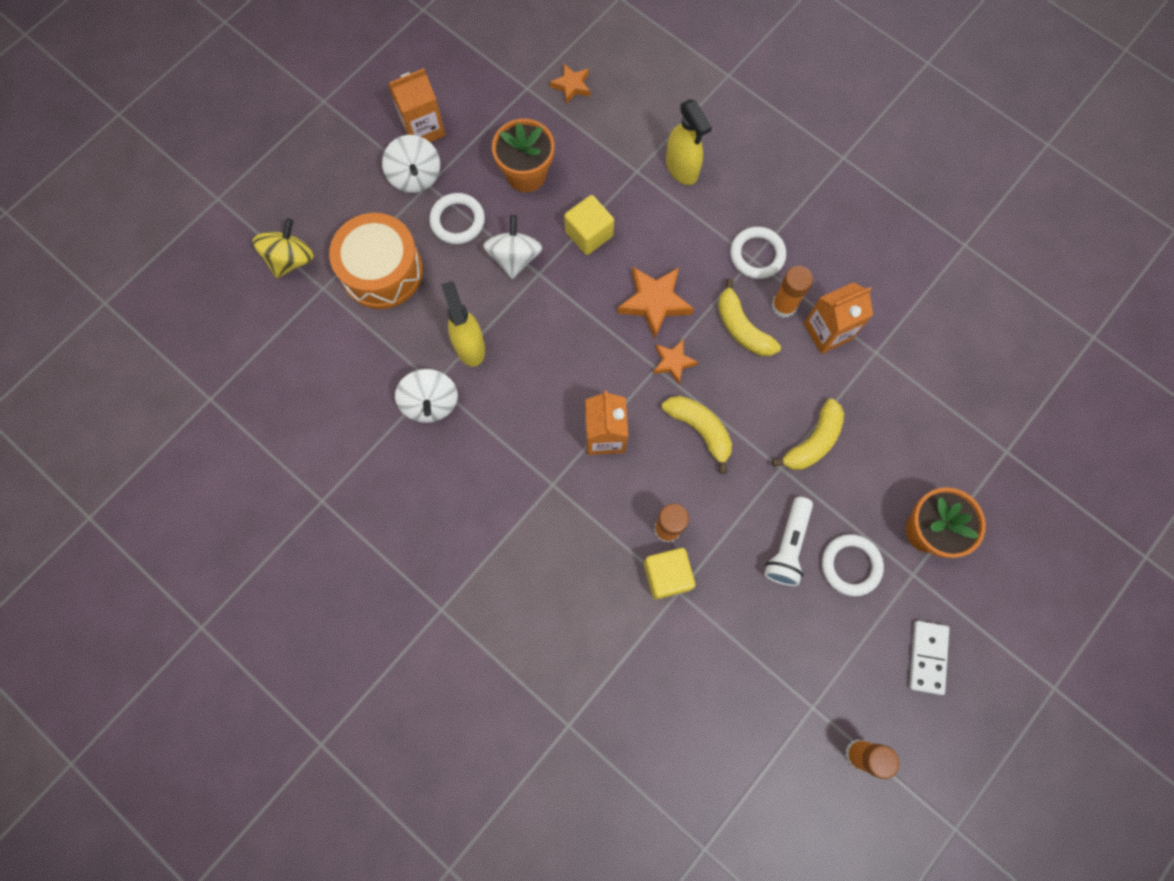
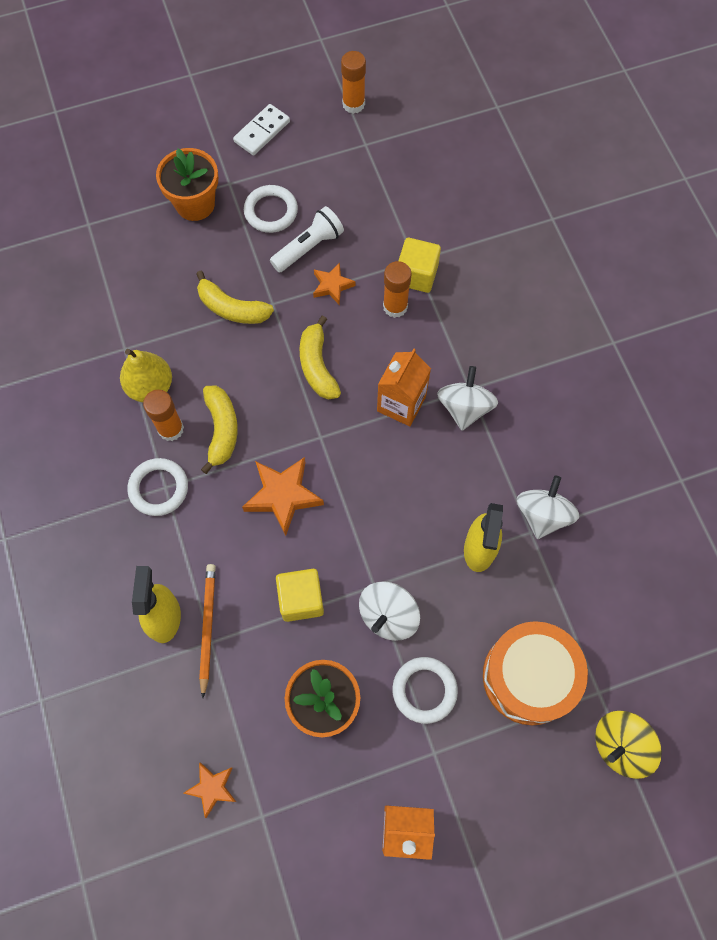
camera: 150 degrees left, 5 degrees down
(415, 176) = (442, 771): white spinning top -> white spinning top (464, 408)
(645, 179) = (208, 627): none -> orange pencil
(673, 362) = (302, 433): orange star -> orange star (332, 286)
(813, 442) = (232, 308): yellow banana -> yellow banana turned 135 degrees counterclockwise
(827, 331) = (150, 387): orange carton -> yellow pear

